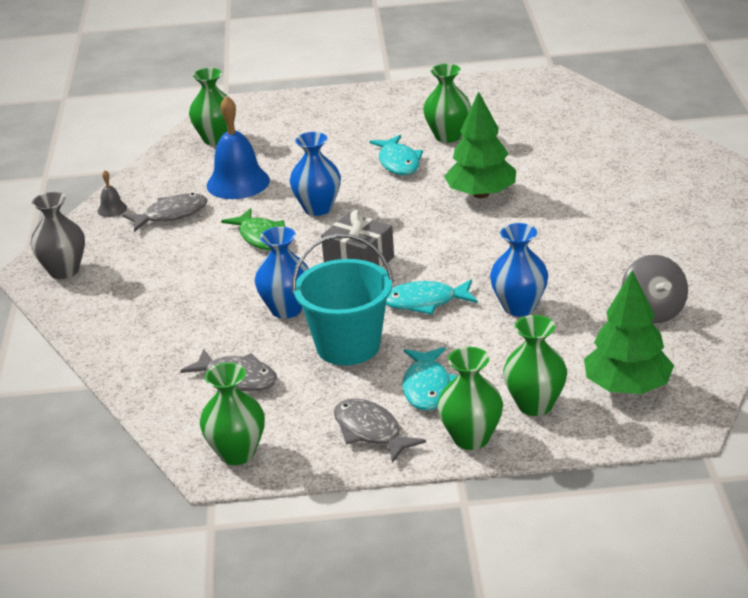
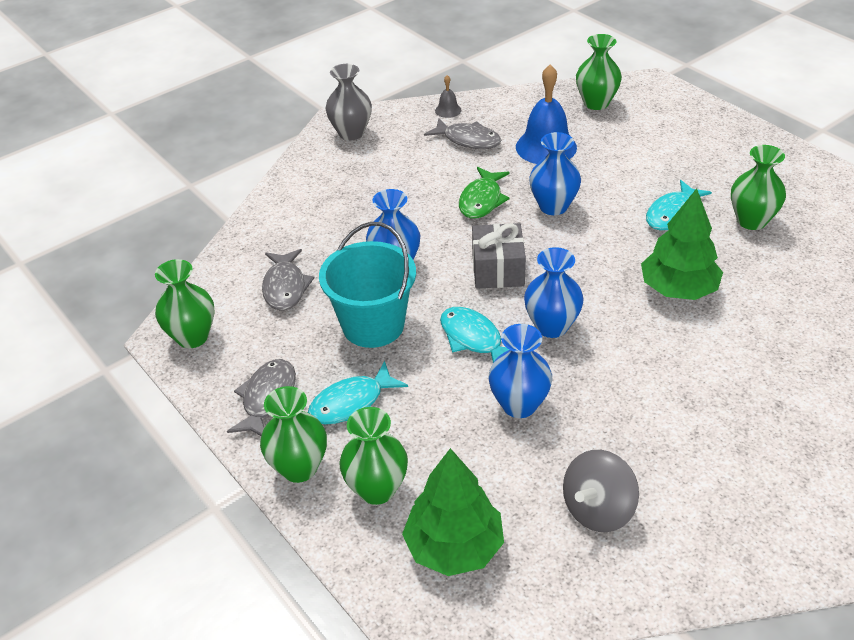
camera: 55 degrees right, 10 degrees up
(454, 262) = (551, 326): none -> blue vase

